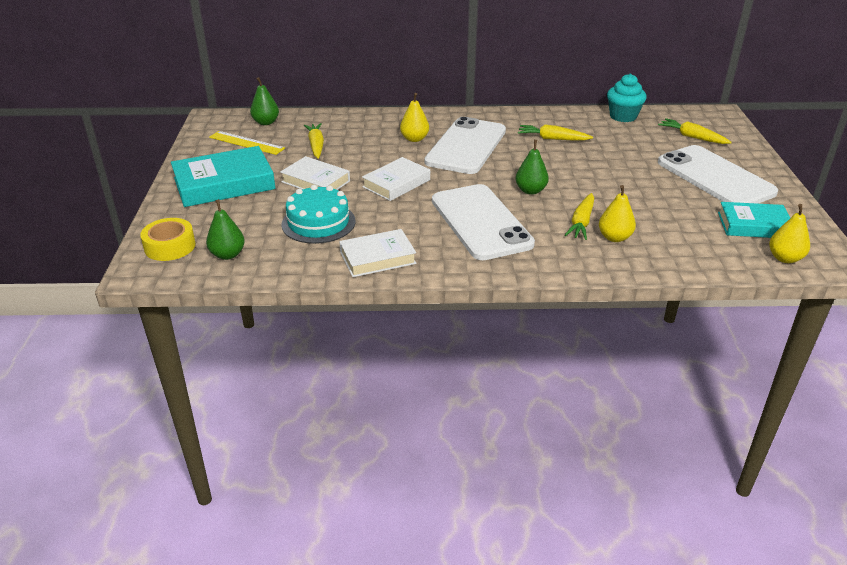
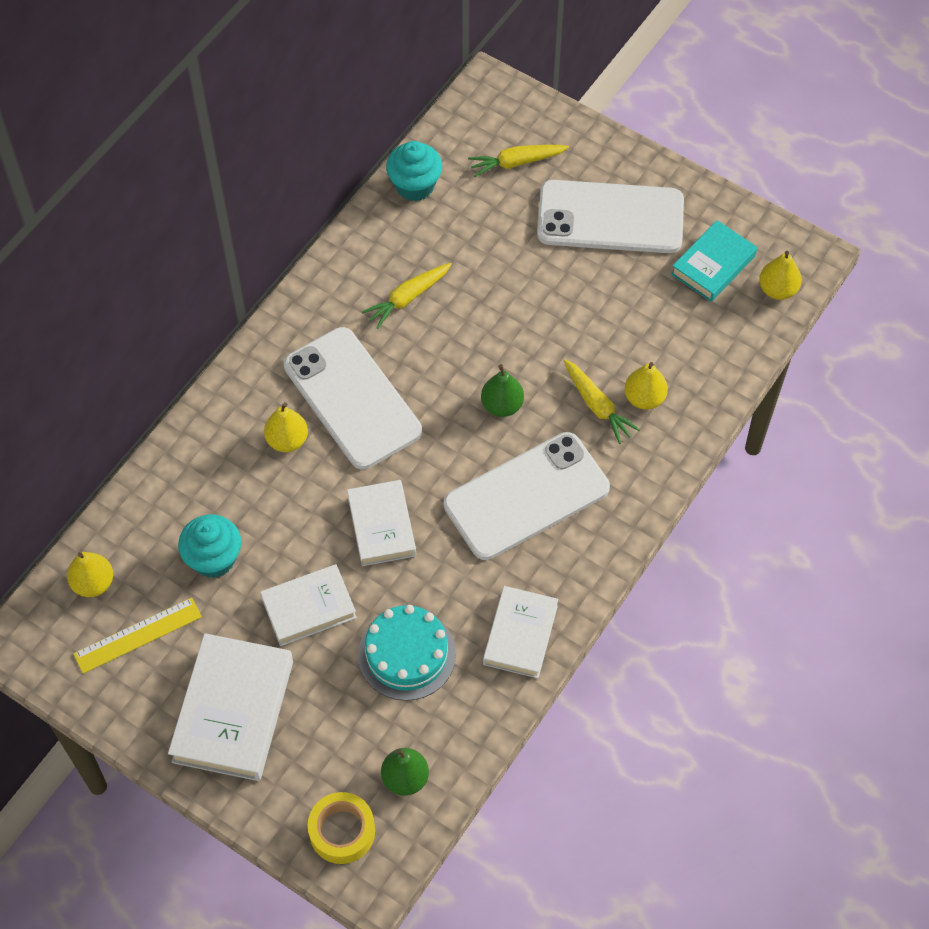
camera: 55 degrees left, 25 degrees up
(224, 183) = (233, 711): turquoise book -> white book
(266, 122) = (93, 583): green pear -> yellow pear
(316, 145) = (214, 559): yellow carrot -> turquoise cupcake
(480, 222) = (526, 496): white phone -> white phone turned 45 degrees counterclockwise

